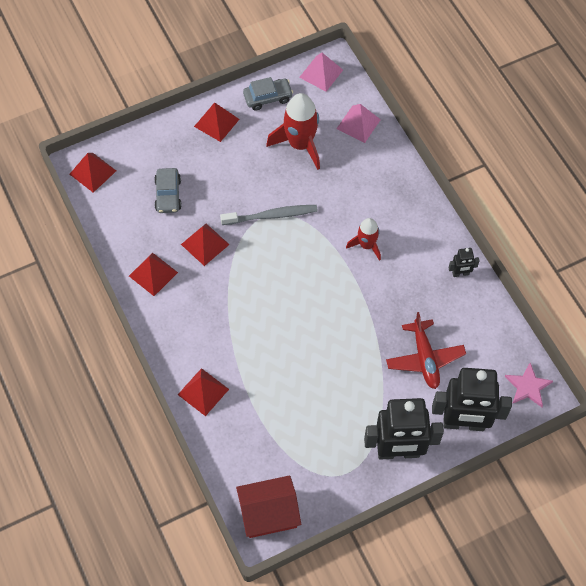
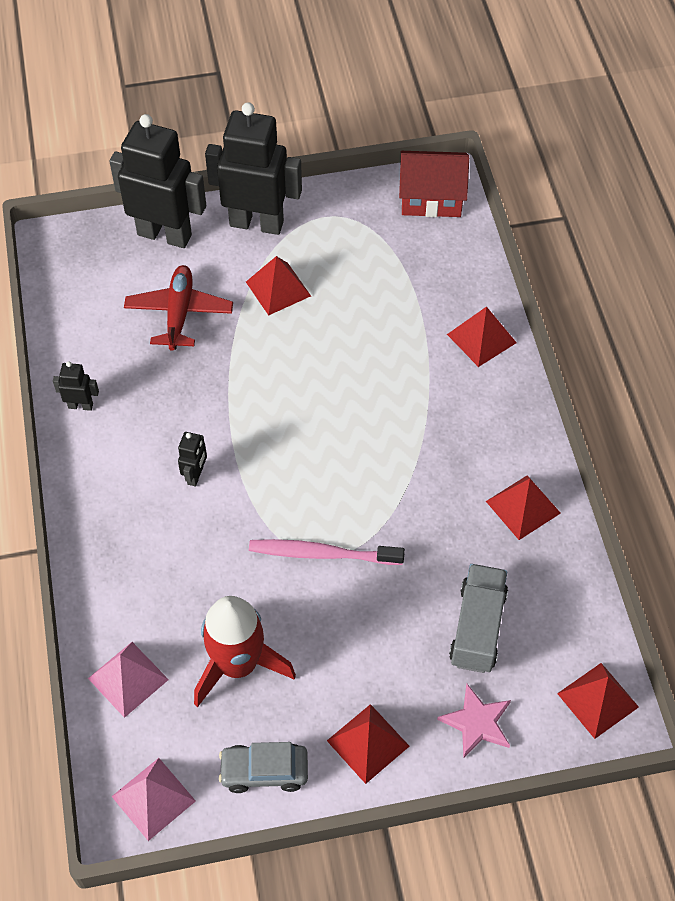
camera: 165 degrees left, 5 degrees down
(168, 195) = (477, 628): grey car -> grey truck
(205, 244) = (436, 533): red pyramid -> red pyramid (278, 288)
(271, 216) = (322, 554): grey toothbrush -> pink toothbrush
(366, 245) = (195, 475): red rocket -> black robot
(528, 386) = (66, 255): pink star -> pink star (477, 722)

